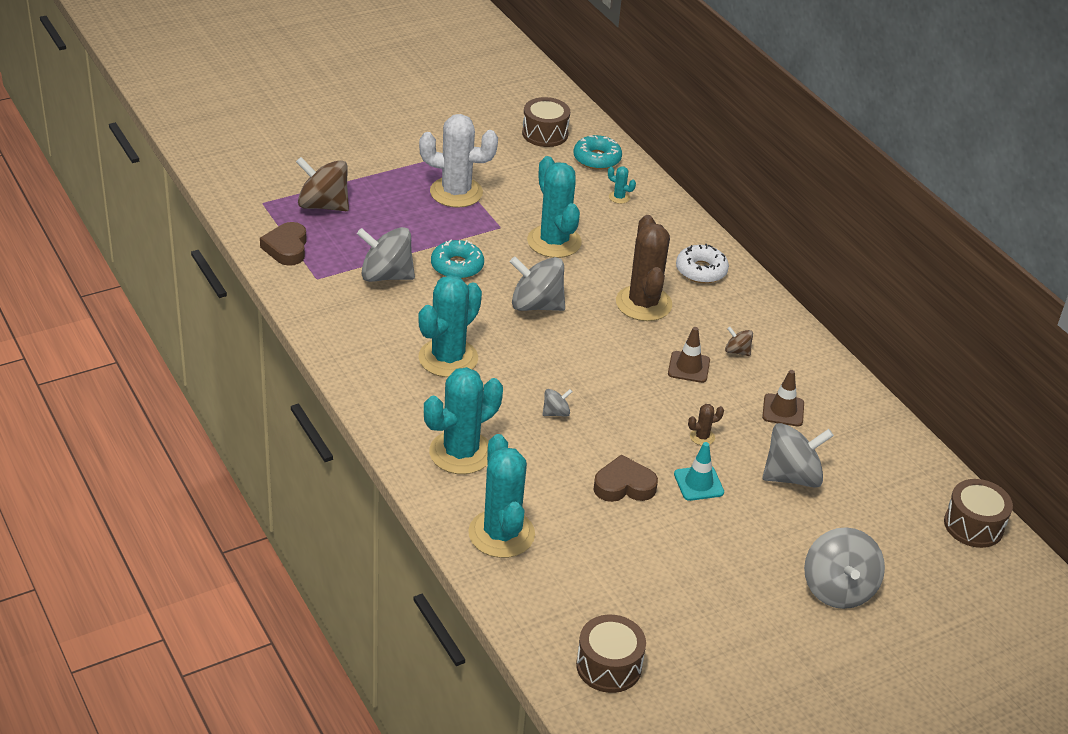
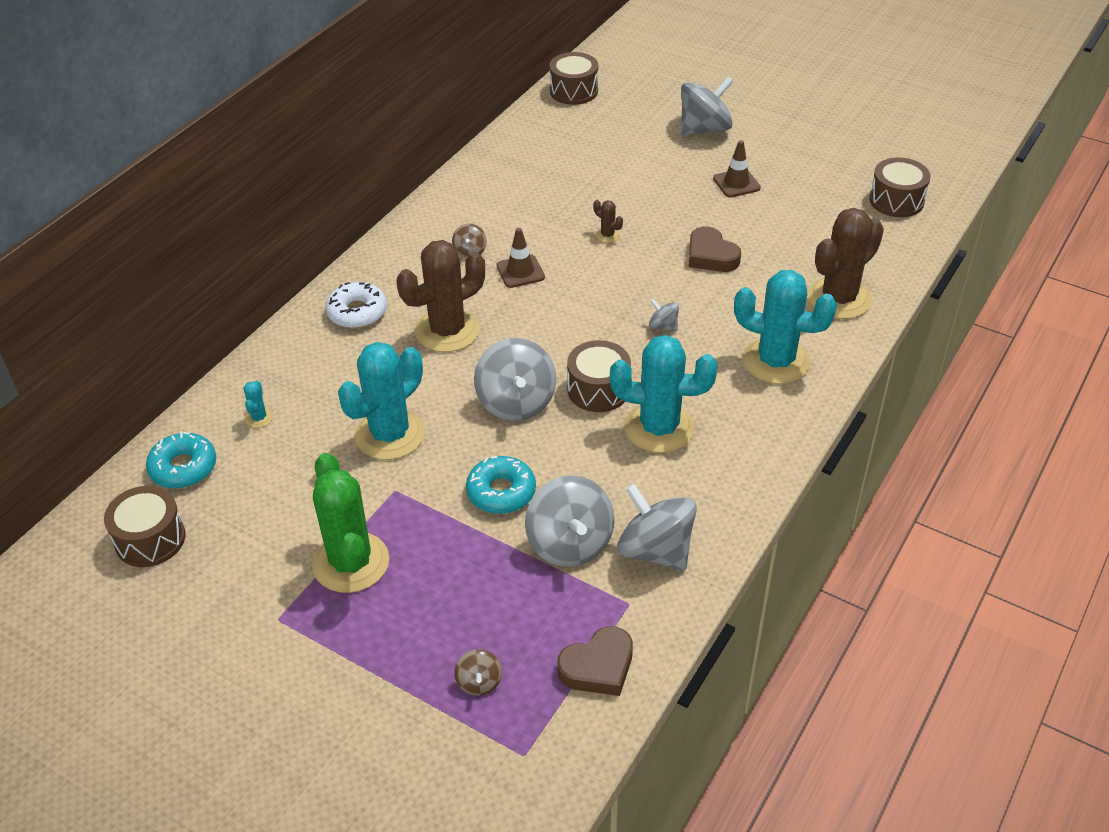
camera: 115 degrees left, 5 degrees up
(323, 205) = (479, 682): brown spinning top -> brown spinning top, size x0.48
(456, 192) = (351, 563): white cactus -> green cactus
(501, 534) = (839, 299): turquoise cactus -> brown cactus
(514, 348) = (598, 389): none -> brown drum
(698, 483) = (665, 220): turquoise traffic cone -> none
(783, 410) = (529, 205): brown traffic cone -> brown traffic cone (736, 183)
(792, 476) = (607, 178): grey spinning top -> grey spinning top (655, 550)

